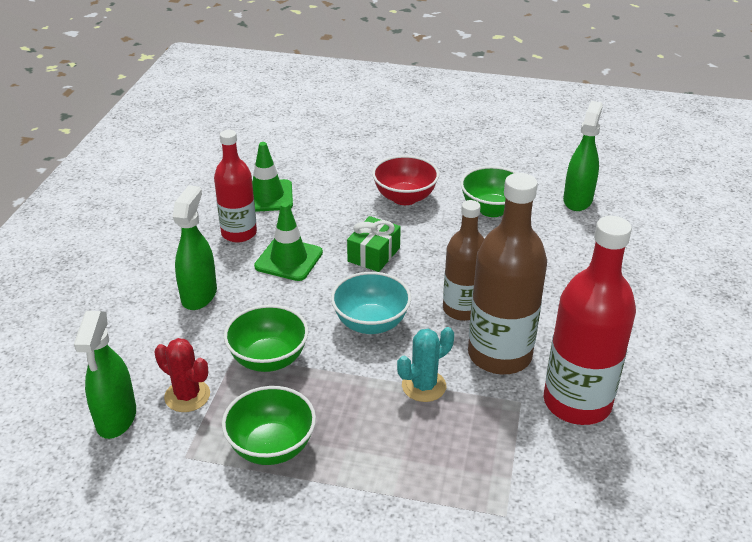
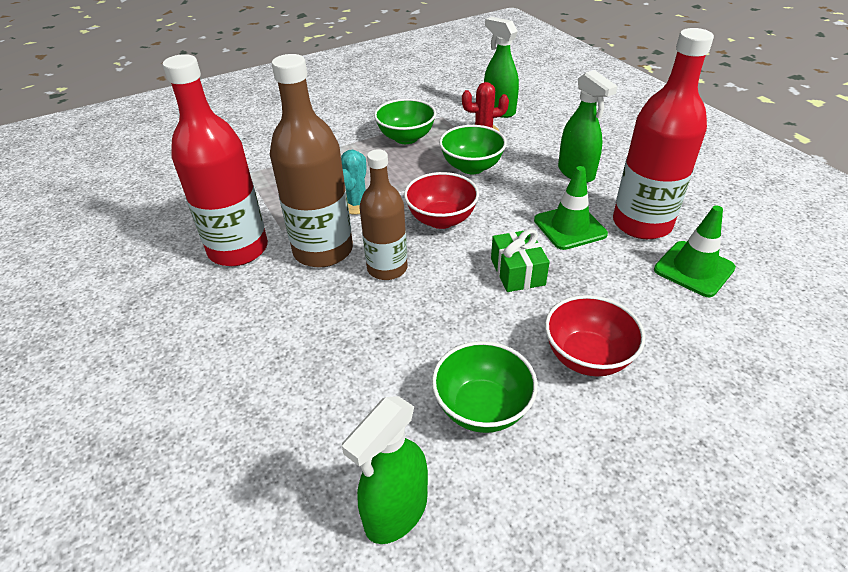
camera: 140 degrees right, 5 degrees up
(239, 233) = (641, 224): red bottle -> red bottle, size x1.54
(371, 323) = (441, 219): turquoise bowl -> red bowl
(577, 200) = (396, 512): green spray bottle -> green spray bottle turned 60 degrees clockwise

